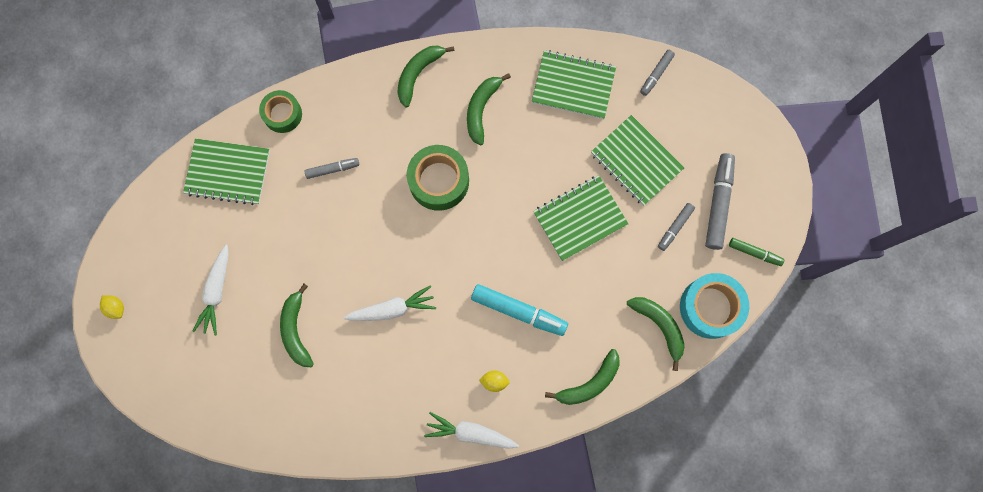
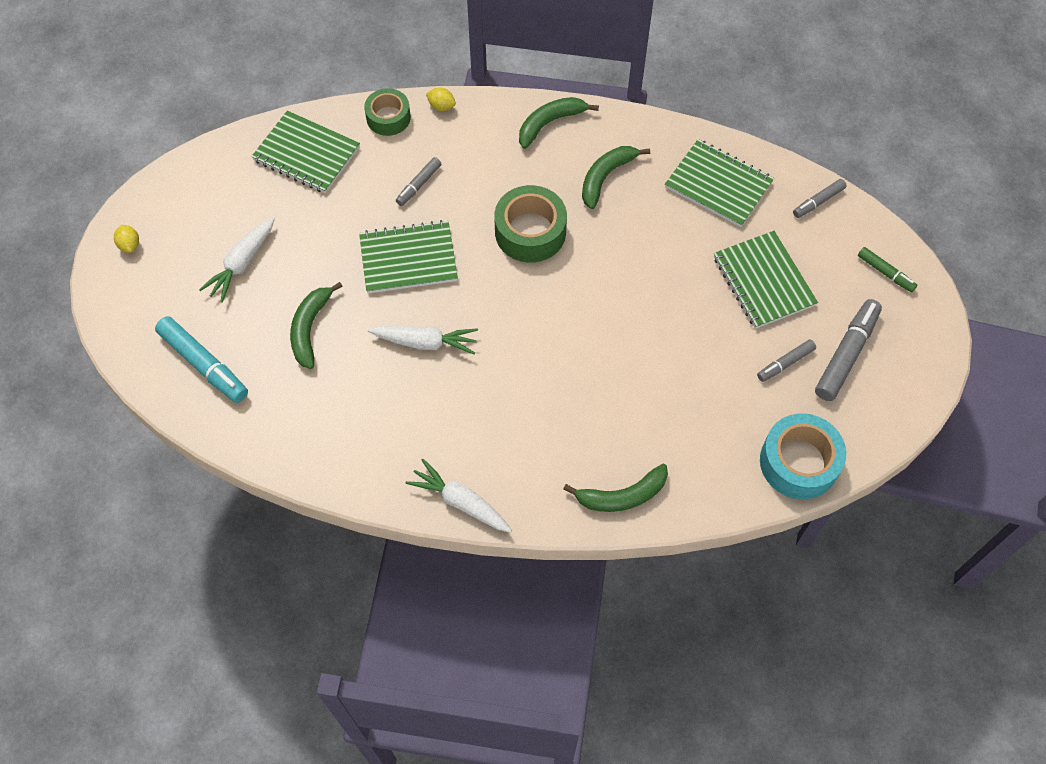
camera: 20 degrees right, 15 degrees down
(332, 169) = (419, 185): grey marker -> grey marker turned 120 degrees clockwise
(494, 381) = (510, 456): yellow lemon -> yellow lemon (441, 106)
(519, 311) = (568, 391): turquoise marker -> turquoise marker (204, 364)
(580, 218) = (676, 318): green notebook -> green notebook (408, 259)
(659, 326) = (729, 462): green banana -> none
(754, 253) = (873, 421): green marker -> green marker (885, 273)

